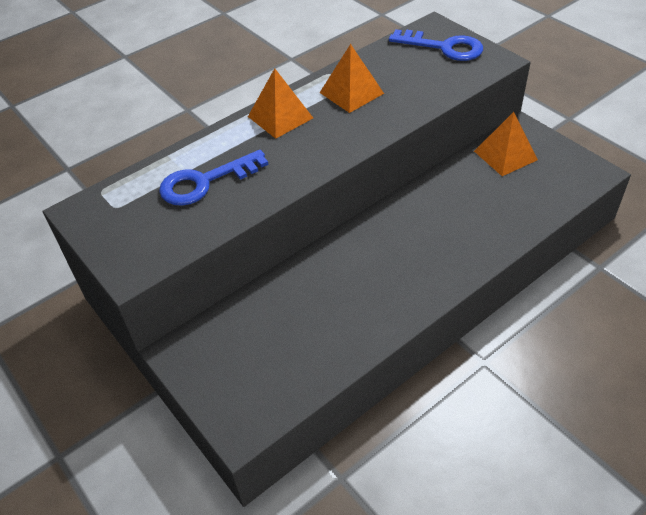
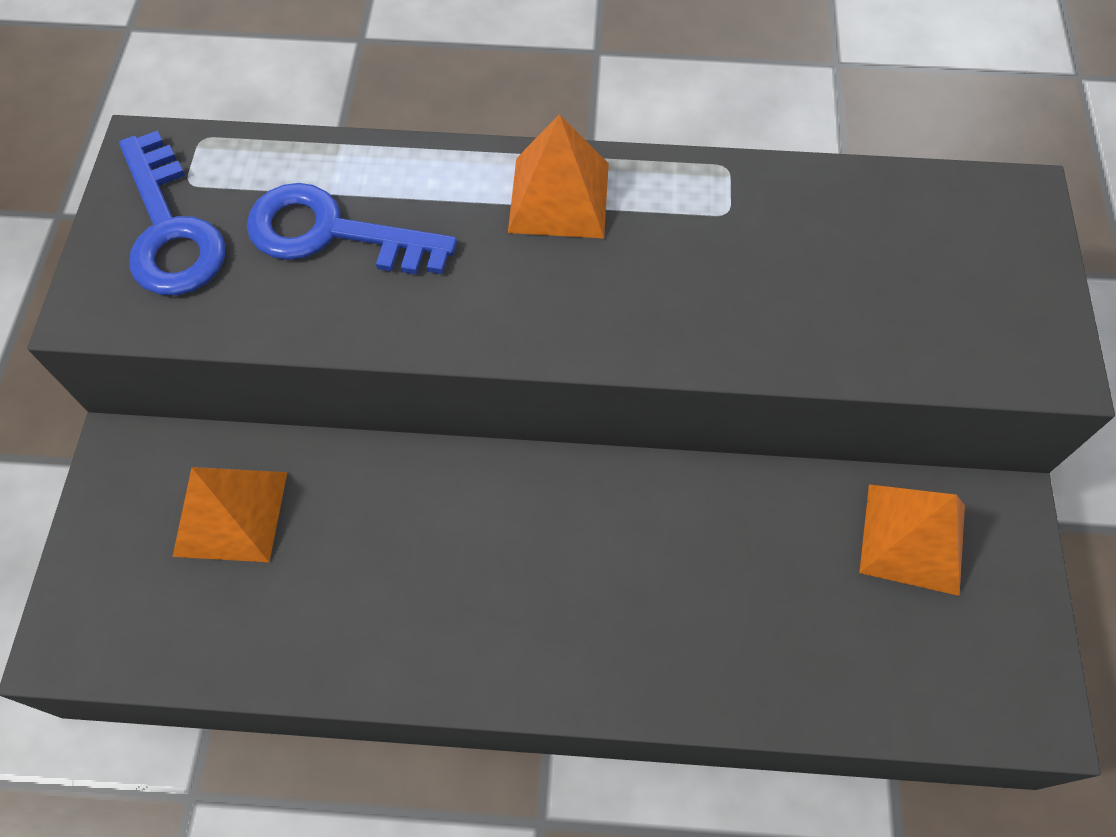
camera: 40 degrees right, 15 degrees up
(351, 93) = (716, 235): orange pyramid -> orange pyramid (230, 513)
(444, 47) = (984, 261): blue key -> blue key (170, 230)

